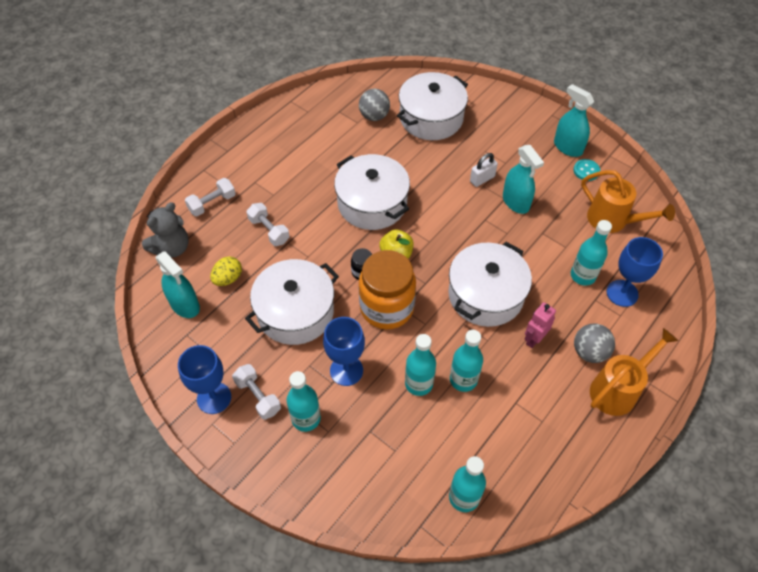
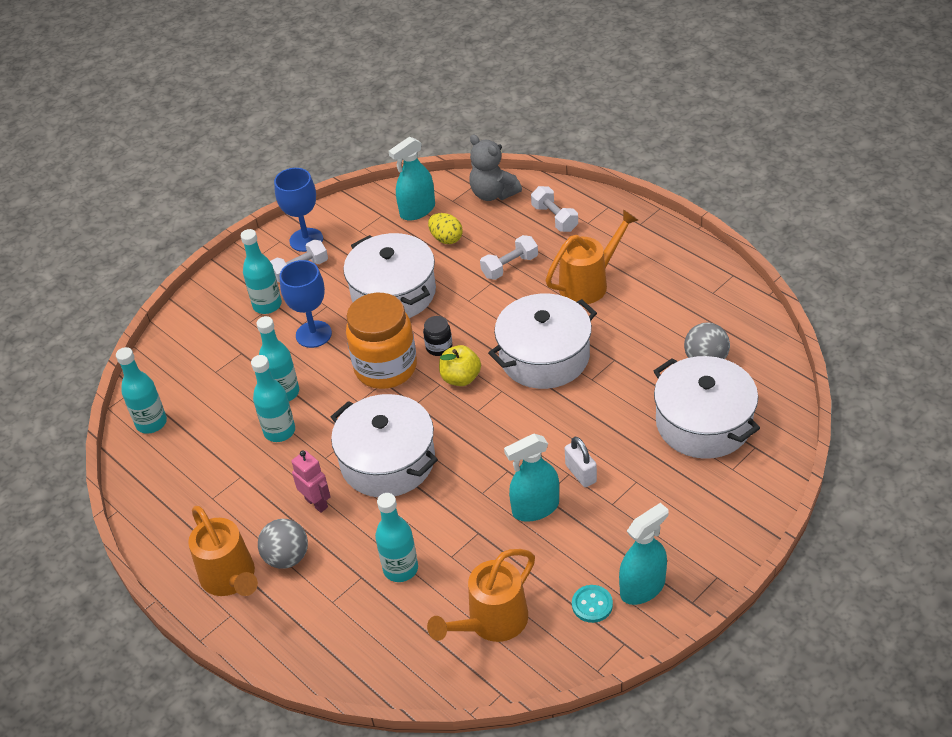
camera: 100 degrees right, 10 degrees down
(293, 179) = (589, 283): none -> orange watering can
(622, 293) = (366, 610): blue goblet -> none

